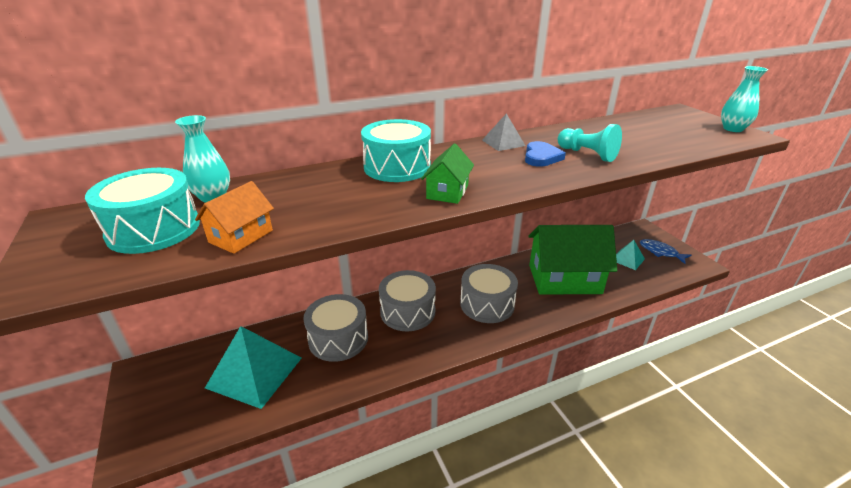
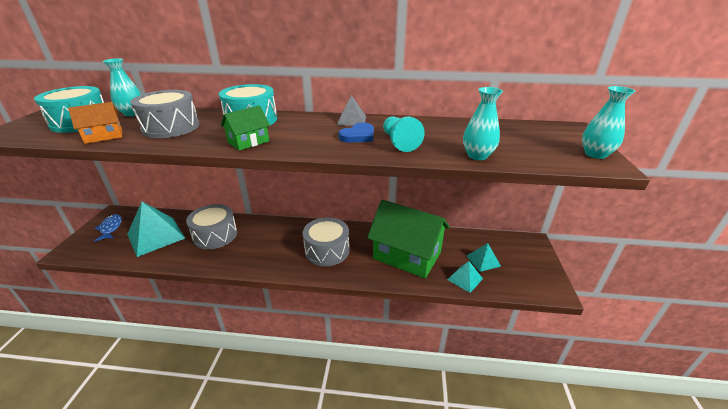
camera: 30 degrees right, 0 degrees up
(407, 311) = (271, 235): grey drum -> grey drum (171, 127)
(632, 281) = (465, 279): none -> turquoise pyramid
(660, 252) = (524, 266): blue fish -> blue fish (110, 228)
(666, 150) = (477, 156): none -> turquoise vase

